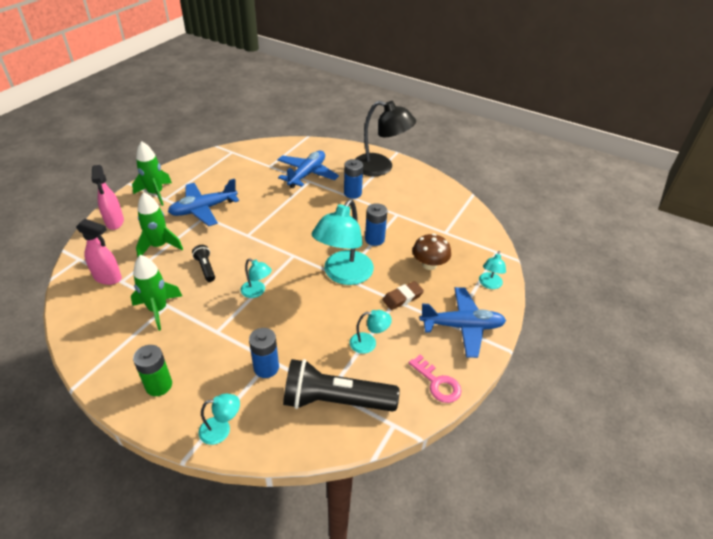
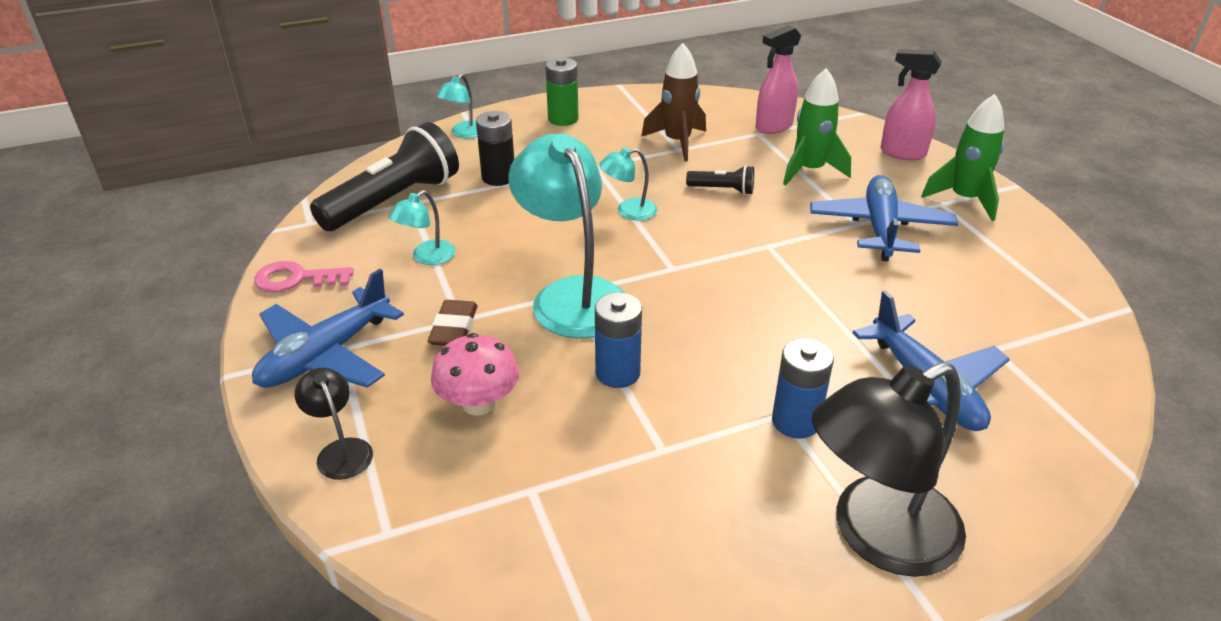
camera: 130 degrees right, 5 degrees down
(158, 309) = (677, 142): green rocket -> brown rocket
(266, 368) = (498, 177): blue battery -> black battery
(429, 264) = (478, 403): brown mushroom -> pink mushroom
(489, 284) = (341, 450): turquoise lamp -> black lamp

